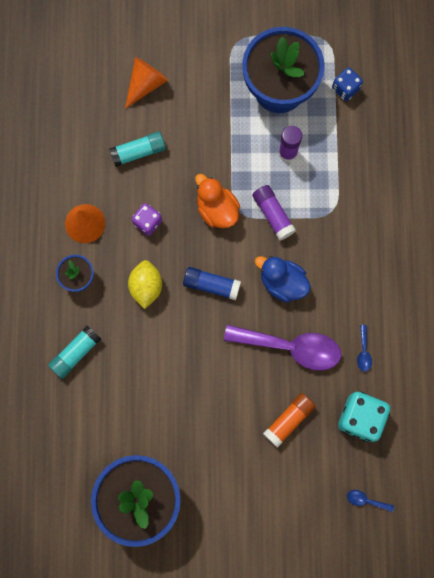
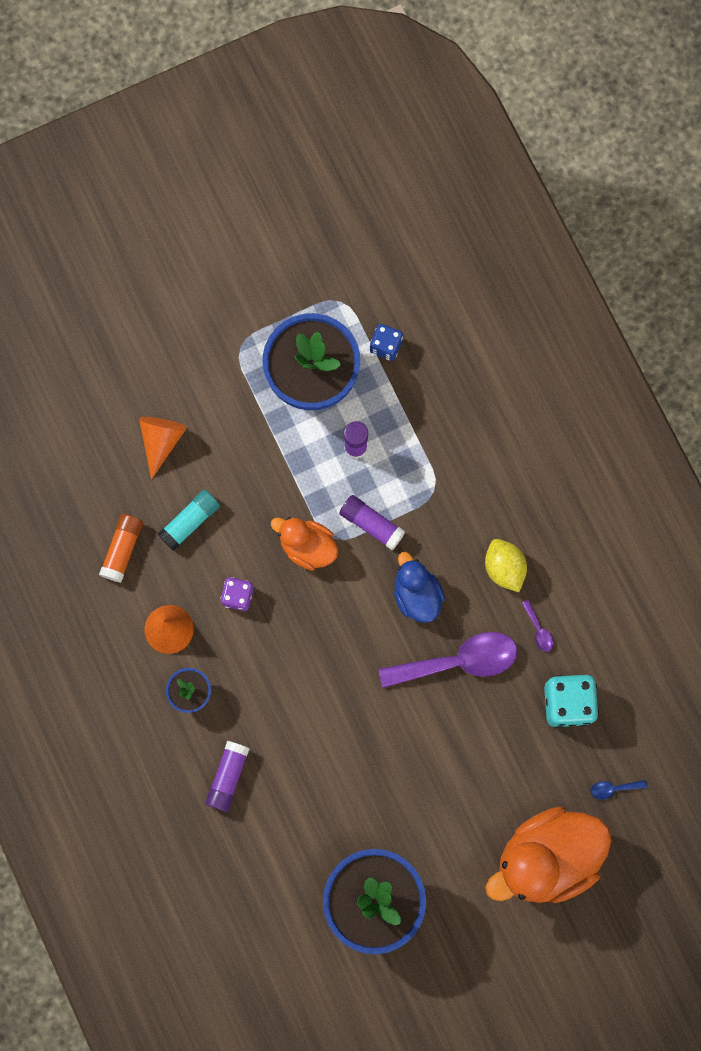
camera: 25 degrees left, 0 degrees up
(76, 353) = (228, 777): turquoise glue stick -> purple glue stick
(146, 287) = (270, 668): yellow lemon -> yellow lemon (504, 568)
(211, 285) = (341, 633): blue glue stick -> none
(282, 282) = (416, 595): blue duck -> blue duck turned 60 degrees clockwise
(288, 420) = (492, 741): orange glue stick -> orange glue stick (122, 549)
(289, 530) = (547, 858): none -> orange duck
(363, 352) = (538, 630): blue spoon -> purple spoon

